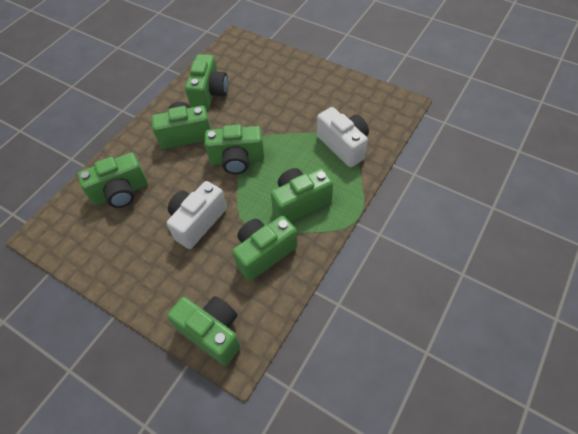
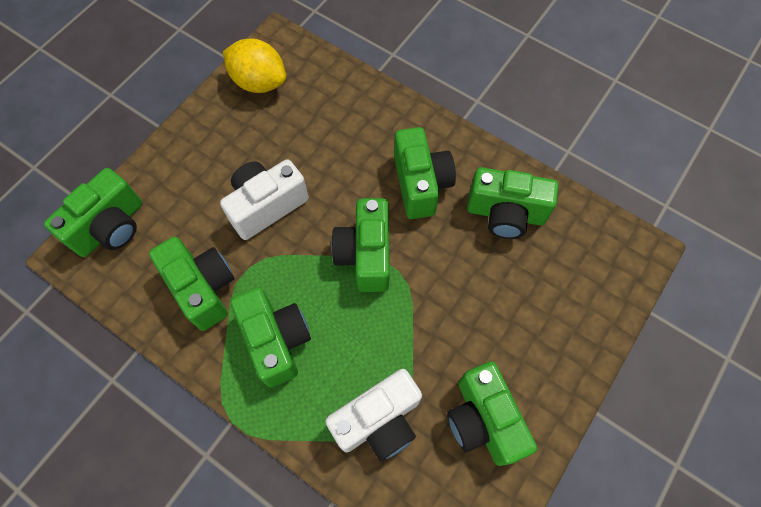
camera: 90 degrees right, 10 degrees up
(81, 242) = (259, 82): none -> yellow lemon
(121, 192) = (327, 114): green camera -> green camera (483, 420)
(197, 222) = (266, 206): white camera -> white camera turned 75 degrees counterclockwise

